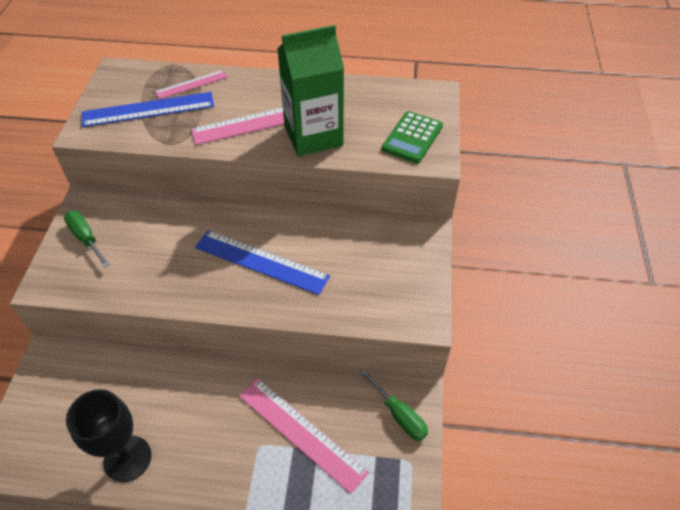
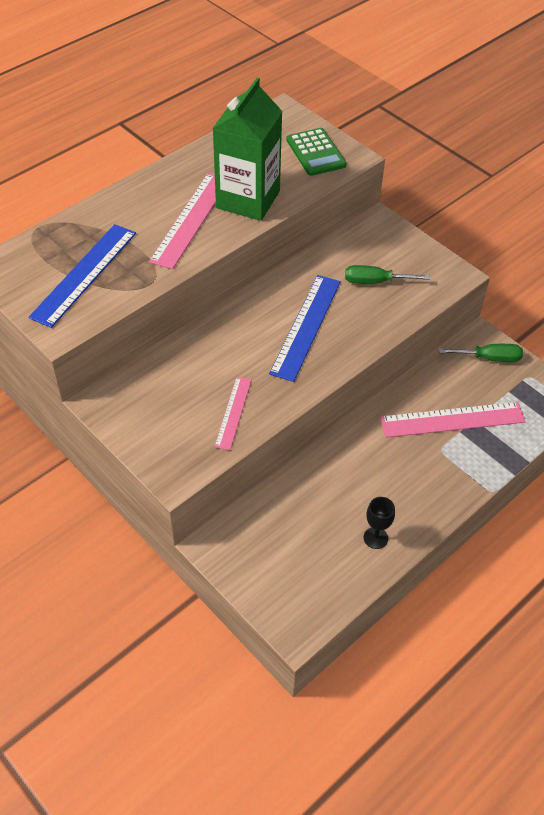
camera: 50 degrees left, 0 degrees up
(86, 238) = (149, 422): green screwdriver -> green screwdriver (375, 282)
(127, 458) = (375, 538): black goblet -> black goblet, size x0.53
(191, 84) = (85, 231): pink ruler -> pink ruler (233, 412)
(261, 262) = (306, 326): blue ruler -> blue ruler turned 45 degrees counterclockwise

